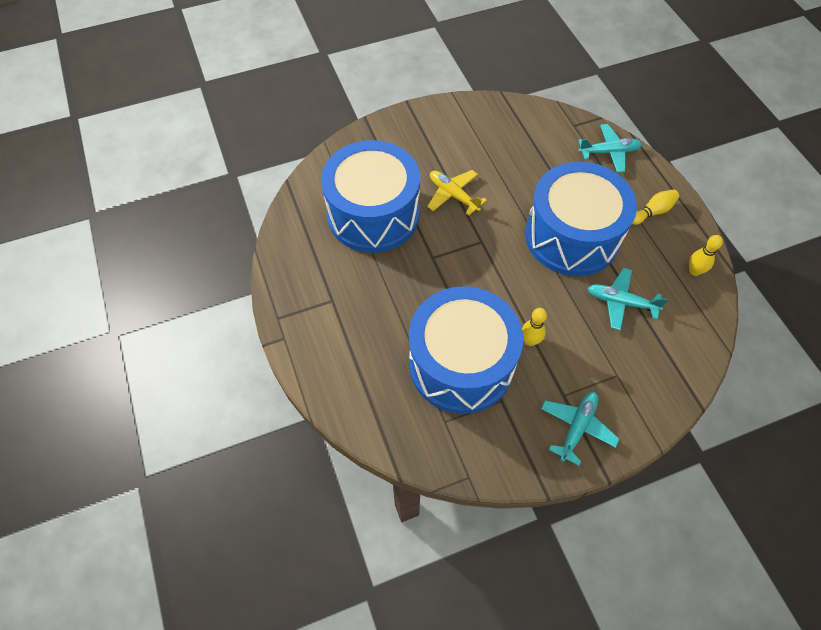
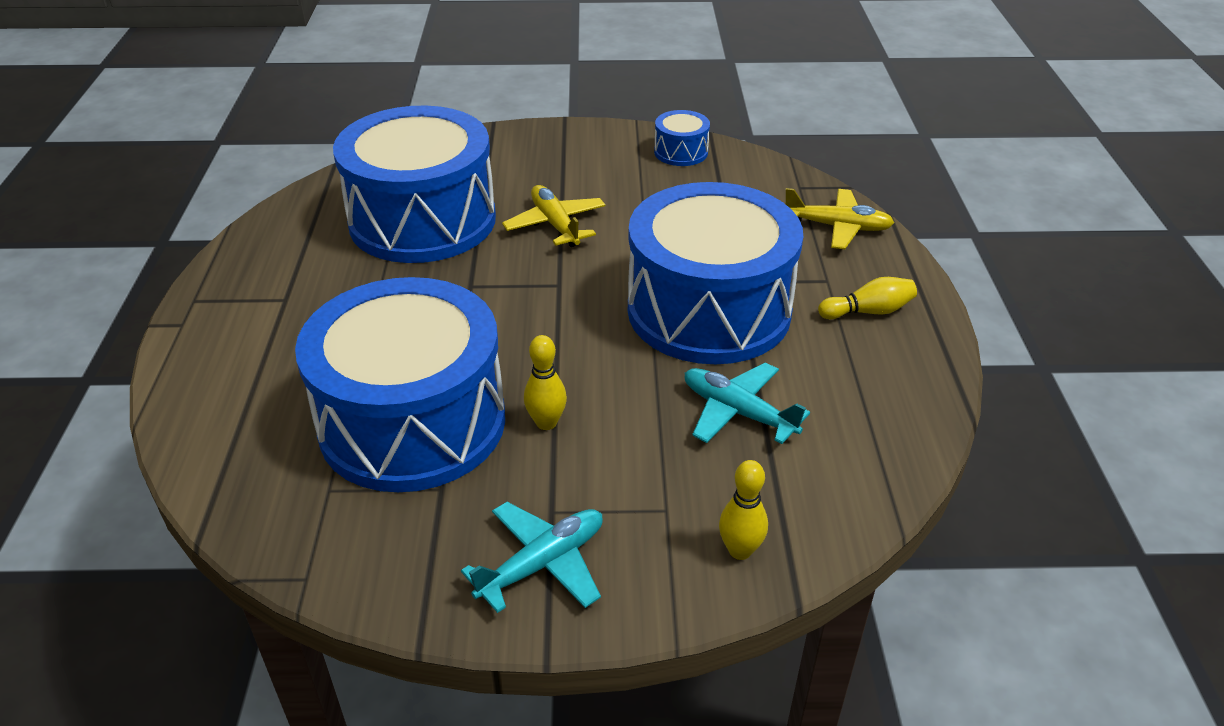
camera: 20 degrees right, 20 degrees down
(493, 114) = (681, 152): none -> blue drum
(609, 152) = (837, 227): turquoise plane -> yellow plane
(694, 271) = (898, 403): yellow bowling pin -> yellow bowling pin (740, 550)

